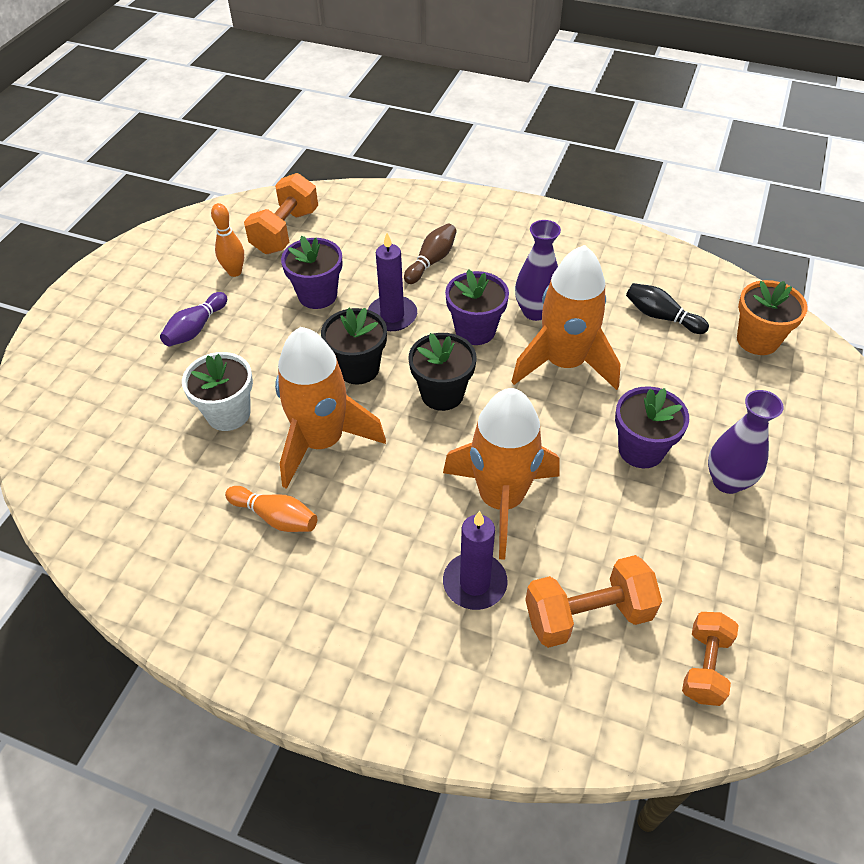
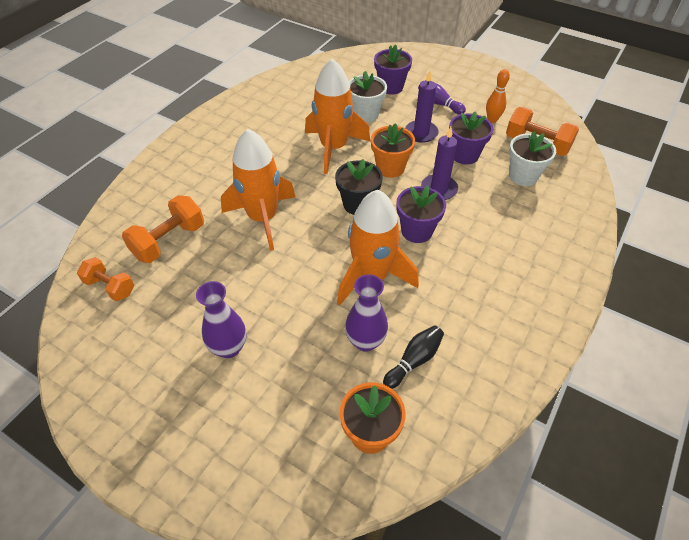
camera: 100 degrees right, 0 degrees up
(275, 517) = (287, 128): orange bowling pin -> none
(351, 243) = (523, 176): none -> white flower pot
(358, 368) = (390, 168): black flower pot -> orange flower pot
(431, 261) = (499, 218): brown bowling pin -> none
(474, 583) = (212, 197): purple candle -> purple candle (421, 133)
(535, 311) = (432, 271): purple vase -> purple vase (365, 341)
(587, 615) = (169, 241): orange dumbbell -> orange dumbbell turned 45 degrees clockwise
(641, 450) = (275, 302): purple flower pot -> purple flower pot (391, 87)

